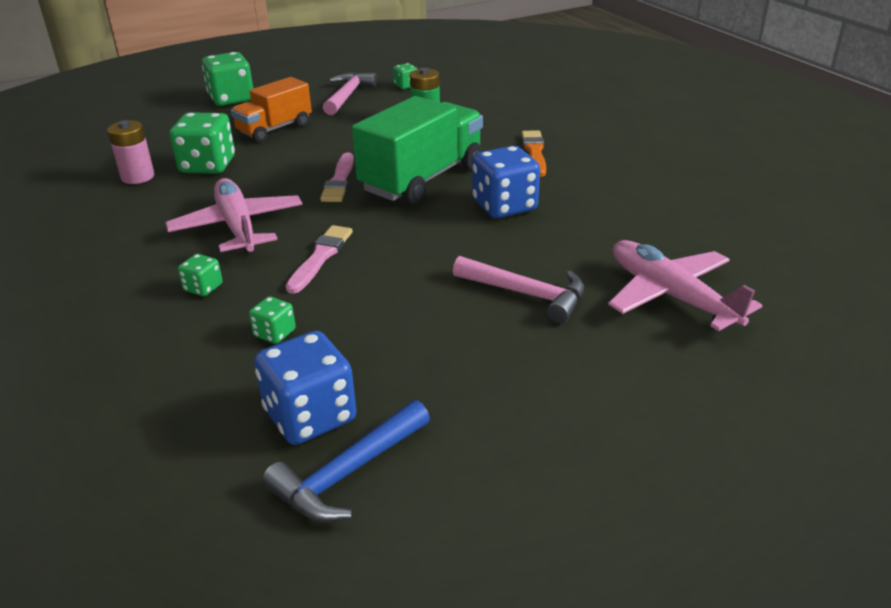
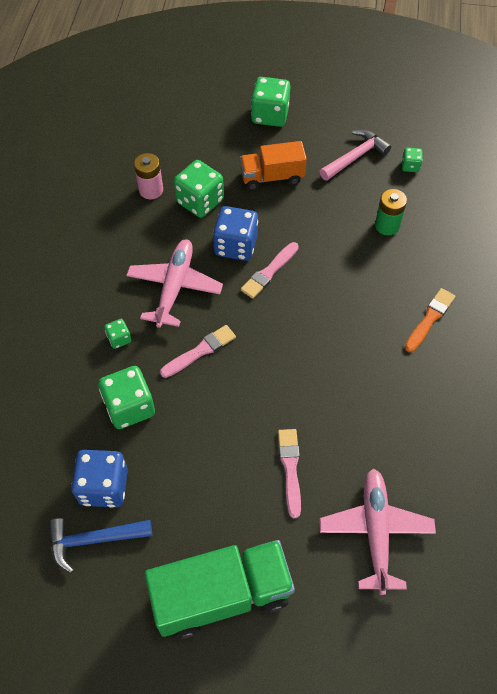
camera: 35 degrees right, 25 degrees up
(274, 333) = (129, 407): green dice -> green dice, size x2.01
(422, 179) = (324, 303): green truck -> green truck (221, 595)
(504, 206) = (353, 370): blue dice -> blue dice (236, 246)
(526, 294) = (290, 469): pink hammer -> pink brush

